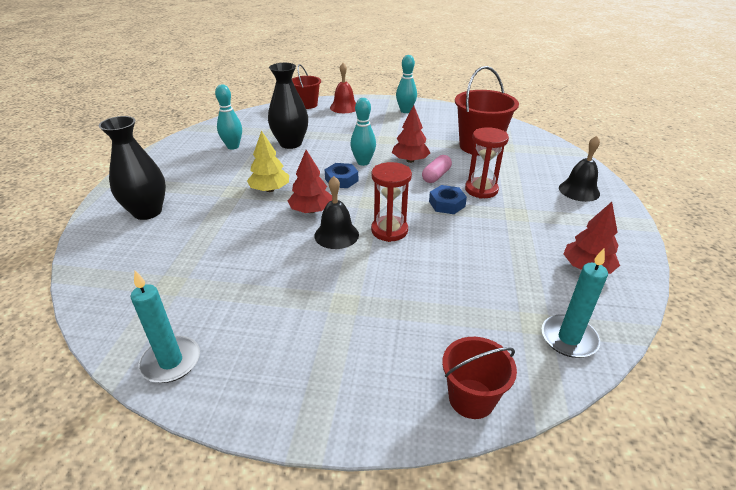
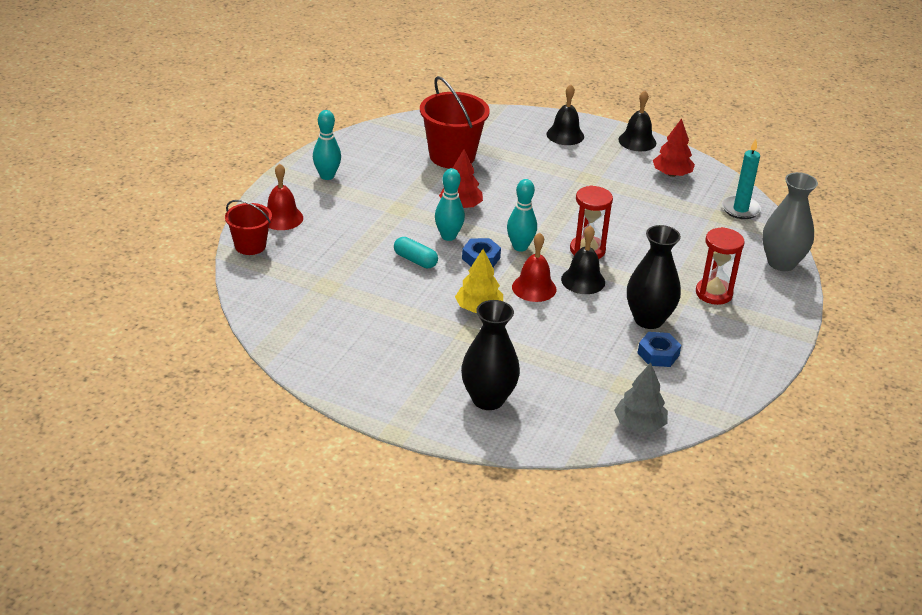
camera: 75 degrees left, 0 degrees up
(106, 302) = (639, 424): none -> grey tree
(171, 362) = (721, 387): turquoise candle -> none
(233, 146) = (351, 324): turquoise bowling pin -> turquoise bowling pin (520, 247)
(290, 143) = (370, 278): black vase -> black vase (648, 319)
(311, 210) = (534, 288): red tree -> red bell
(322, 155) = (415, 260): none -> turquoise capsule
(436, 176) = (501, 199): pink capsule -> none
(447, 204) = (557, 208): blue nut -> blue nut (658, 354)
(471, 398) = (781, 263): red bucket -> grey vase
(481, 190) = (540, 183): red hourglass -> red hourglass (713, 293)
(625, 234) = (637, 141): none -> black bell

